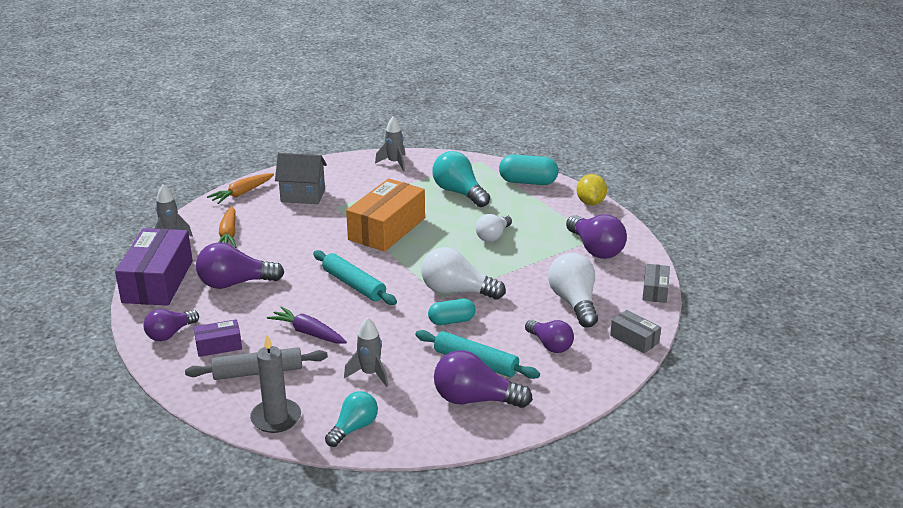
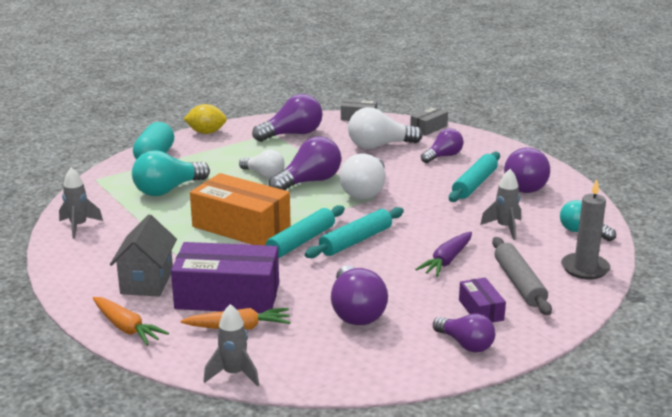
camera: 90 degrees left, 5 degrees down
(157, 281) = (354, 369): purple box -> purple box (227, 296)
(356, 257) = (301, 241): none -> turquoise rolling pin
(451, 321) = (414, 193): turquoise capsule -> none
(478, 260) = (309, 182): none -> purple light bulb

